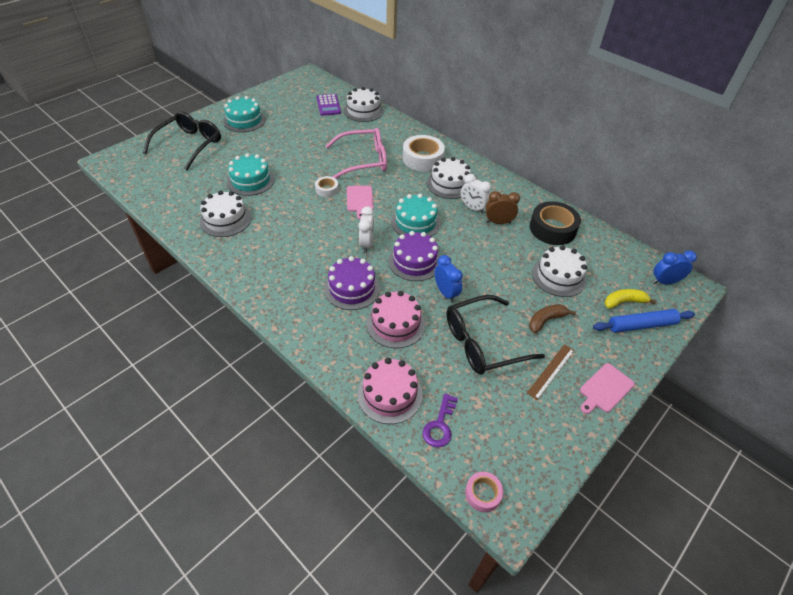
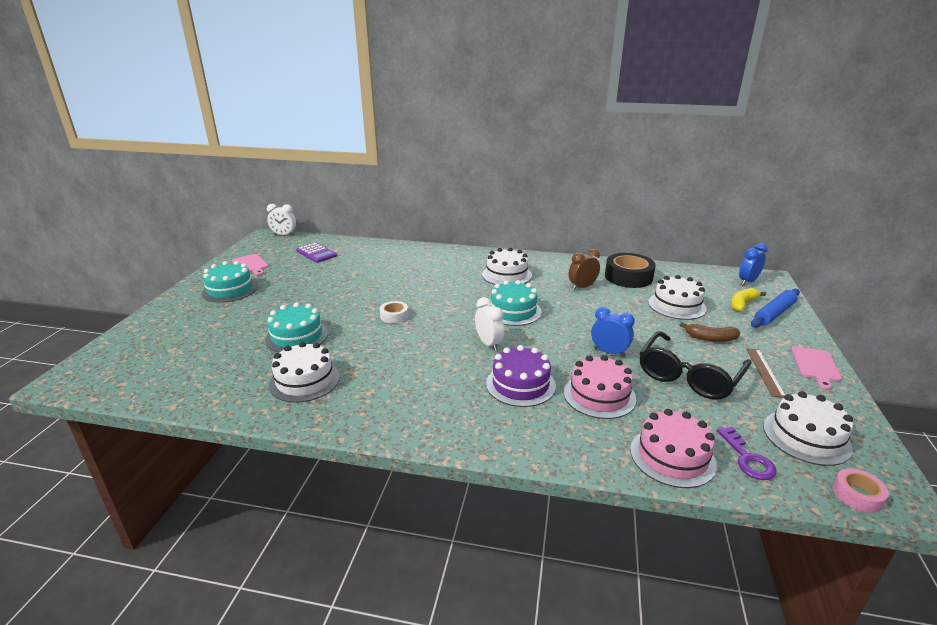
camera: 30 degrees left, 20 degrees down
(189, 145) = (178, 330): black glasses -> none
(360, 200) = (438, 313): pink cutting board -> pink cutting board (250, 264)
(363, 111) = (358, 248): white cake -> white cake (806, 437)
(363, 160) = (404, 283): pink glasses -> none
(414, 261) = (551, 340): purple cake -> none
(422, 159) = (460, 265): white tape -> none
(473, 208) = (549, 284): white clock -> white clock (284, 235)
(546, 320) = (710, 338): brown banana -> brown banana turned 105 degrees counterclockwise

